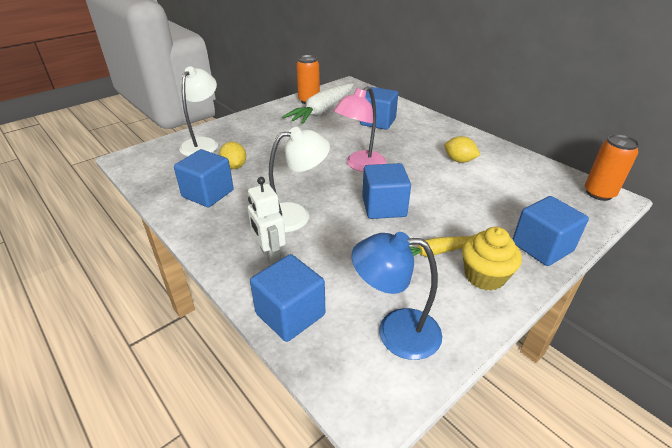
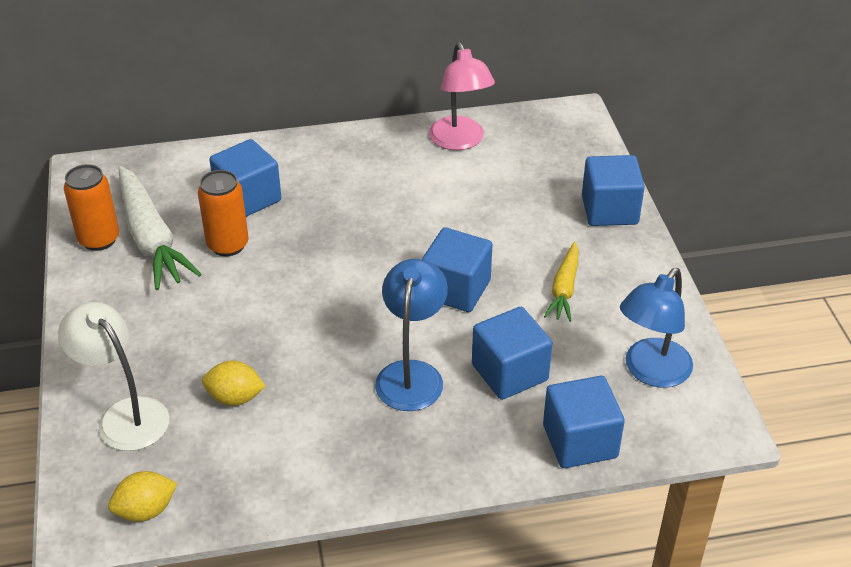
camera: 60 degrees left, 5 degrees up
(208, 193) = (286, 448): blue cube -> blue cube (509, 372)
(270, 255) = (472, 426): white robot -> none
(296, 215) = (411, 374): white lamp -> blue lamp
(360, 165) = (348, 268): pink lamp -> pink lamp (460, 141)
(459, 160) = (415, 178): yellow lemon -> yellow lemon (146, 510)
(484, 276) = (621, 273): yellow cupcake -> none
(599, 193) = (562, 118): orange can -> orange can (228, 245)

